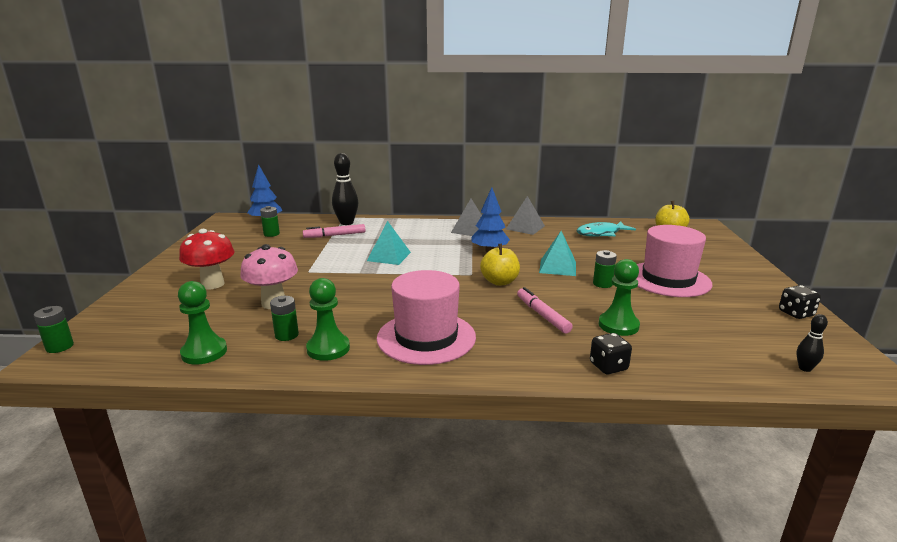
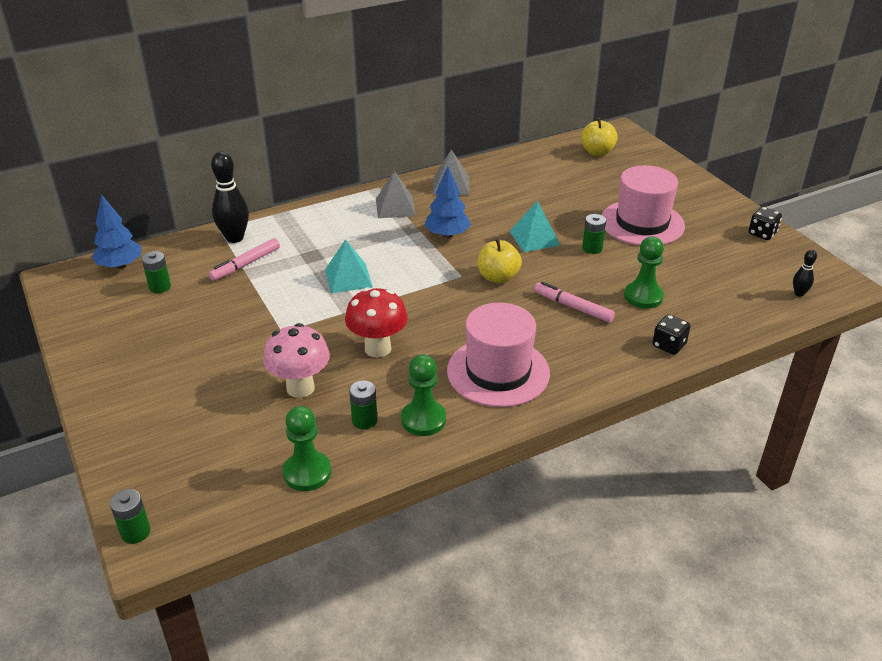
camera: 30 degrees left, 15 degrees up
(212, 284) = (193, 388): red mushroom -> red mushroom (378, 348)
(601, 233) = (535, 173): turquoise fish -> none

